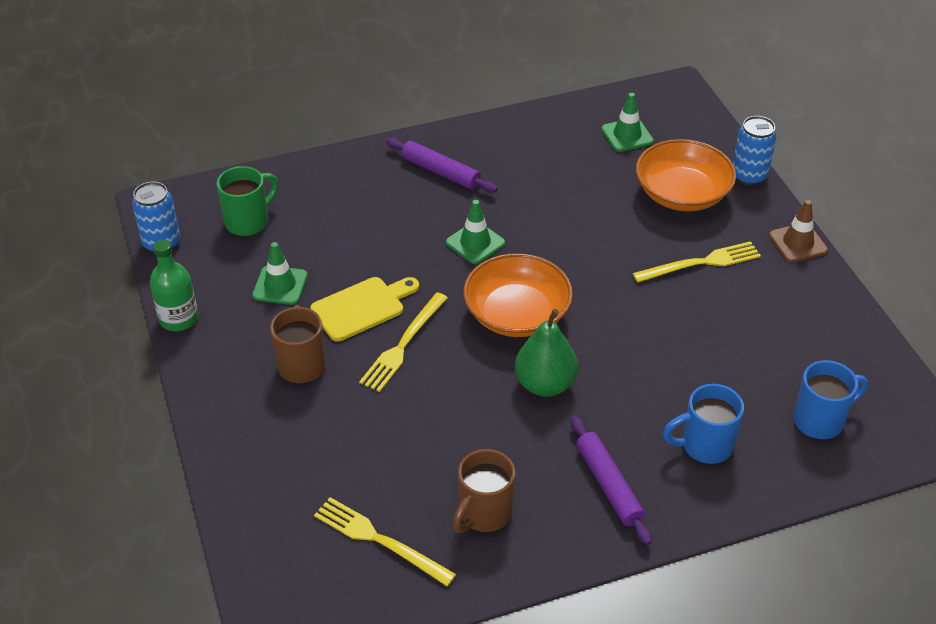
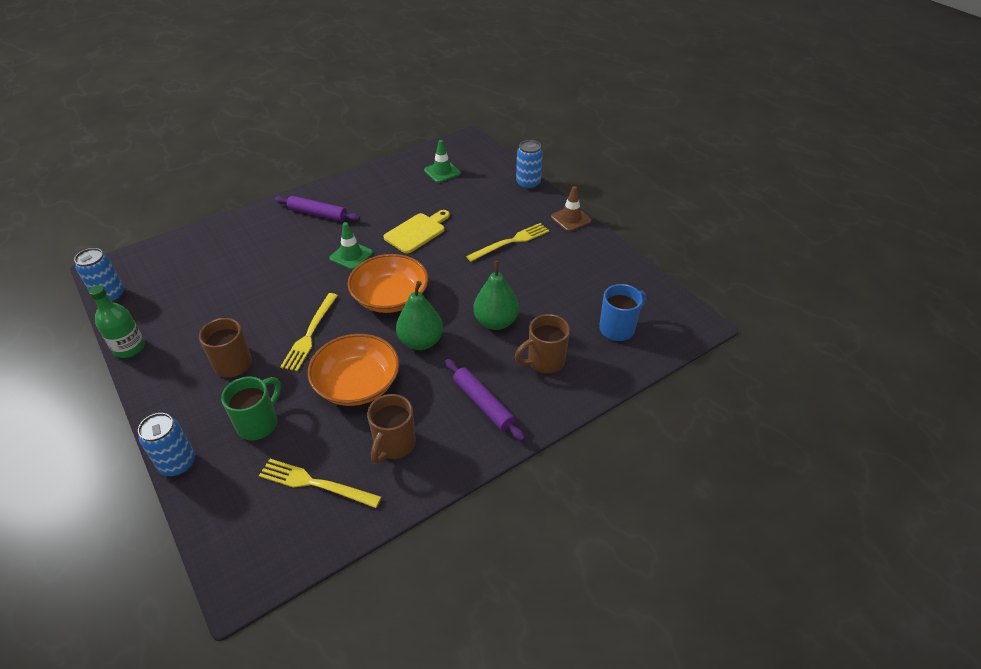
camera: 15 degrees left, 0 degrees up
(222, 479) = (178, 464): none -> blue can
(248, 221) = (178, 269): green mug -> green mug (259, 423)
(280, 285) = (208, 309): green traffic cone -> none
(362, 307) = (274, 313): yellow cutting board -> yellow cutting board (417, 232)
(652, 377) = (496, 322): none -> green pear
(682, 194) = (487, 201): orange bowl -> orange bowl (357, 384)
(704, 445) = (544, 361): blue mug -> brown mug

